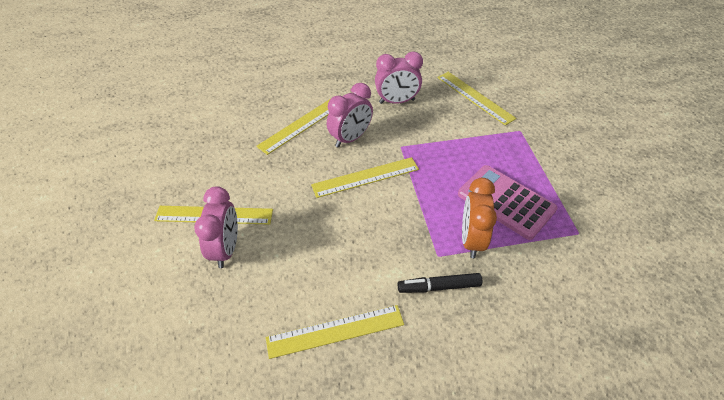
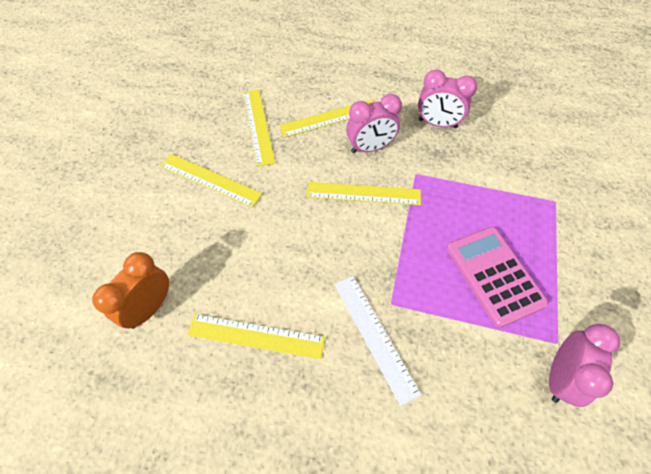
camera: 25 degrees right, 10 degrees up
(226, 249) = (203, 216): pink clock -> pink clock (559, 376)
(439, 287) = (375, 336): black marker -> white ruler
(471, 240) = (434, 302): orange clock -> orange clock (150, 307)
(475, 97) = (524, 146): yellow ruler -> yellow ruler (258, 126)

